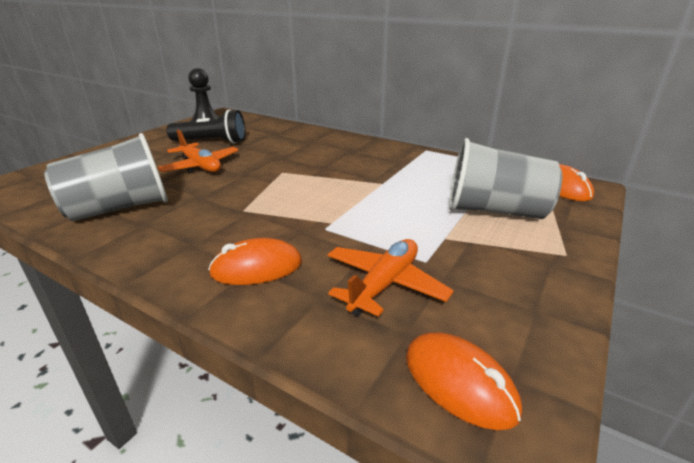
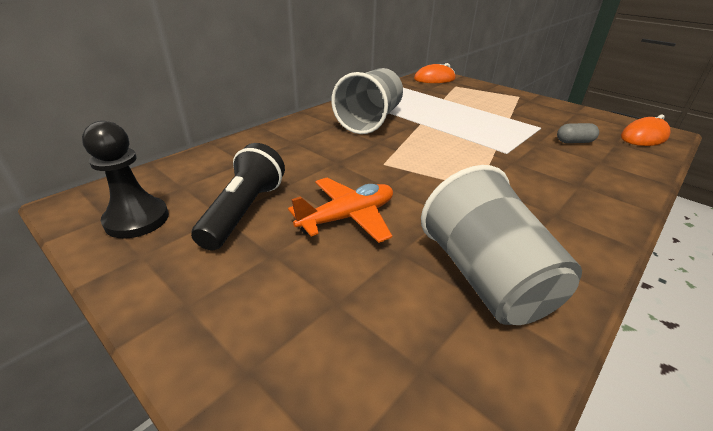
camera: 80 degrees left, 5 degrees up
(257, 268) = (578, 182): orange mouse -> none
(384, 284) = (574, 142): orange plane -> grey capsule
(495, 211) = (470, 100): grey cup -> grey cup (370, 121)

